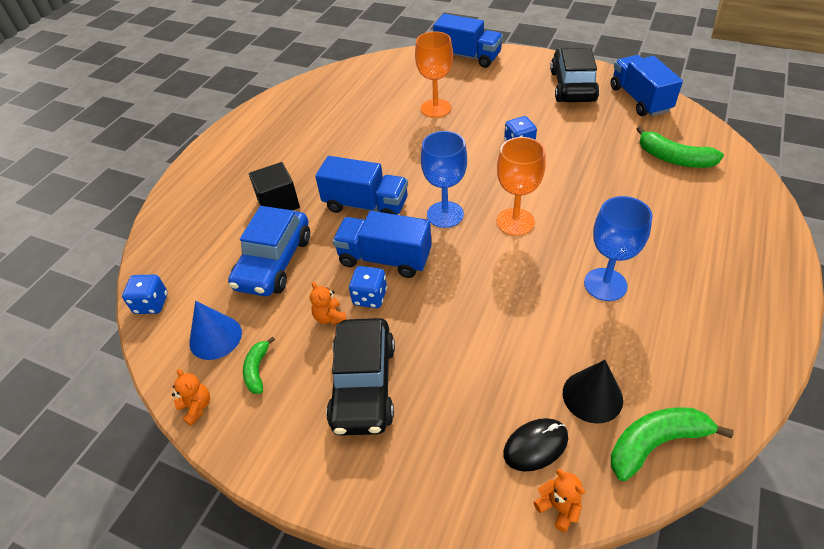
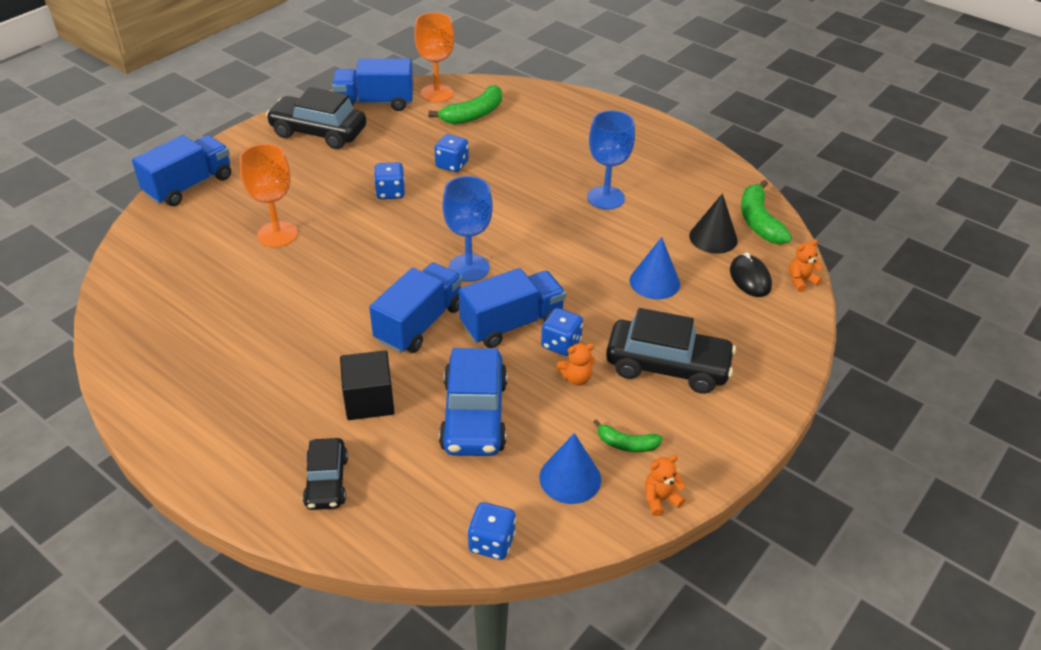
camera: 80 degrees left, 5 degrees down
(202, 206) = (326, 481): none -> black car
(274, 262) = (474, 415): blue car -> blue car turned 60 degrees clockwise
(385, 259) = (512, 324): blue truck -> blue truck turned 150 degrees counterclockwise
(486, 352) = (654, 282): none -> blue cone
(515, 222) = (505, 225): orange goblet -> orange goblet (437, 93)
(582, 167) = (452, 165): none -> blue dice

